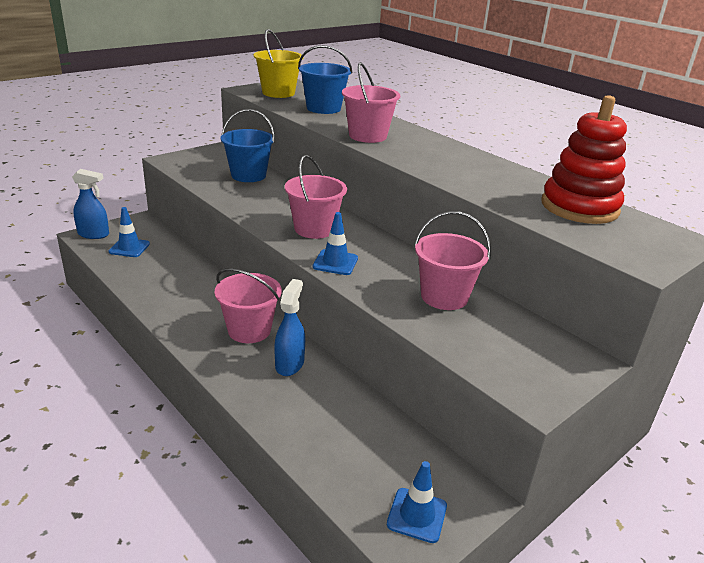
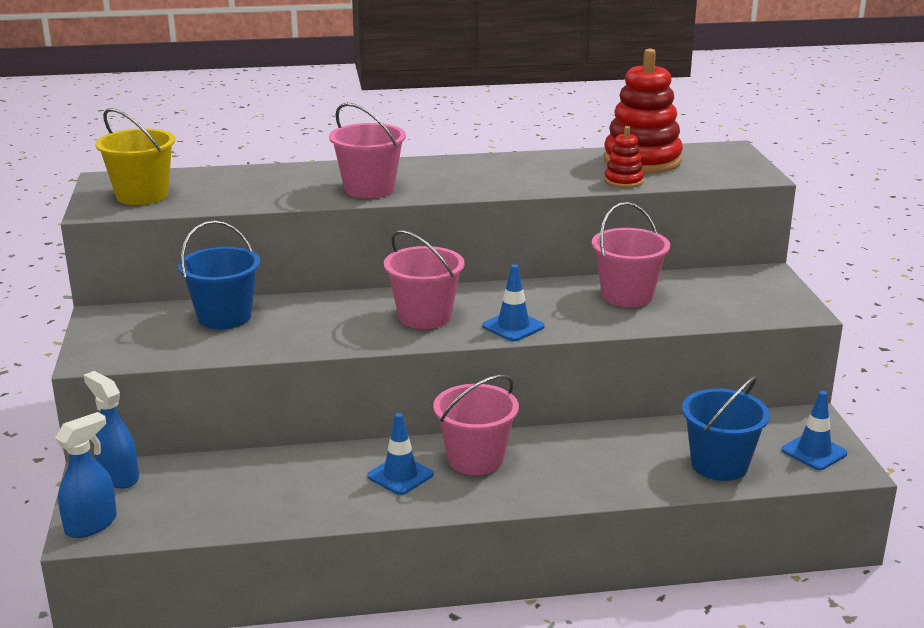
camera: 55 degrees left, 5 degrees down
(129, 248) = (174, 501): blue traffic cone -> blue traffic cone (400, 475)
(289, 364) = (561, 452): blue spray bottle -> blue spray bottle (118, 477)
(323, 108) = (243, 186): blue bucket -> blue bucket (719, 464)
(520, 208) = (623, 181): none -> red stacking toy

